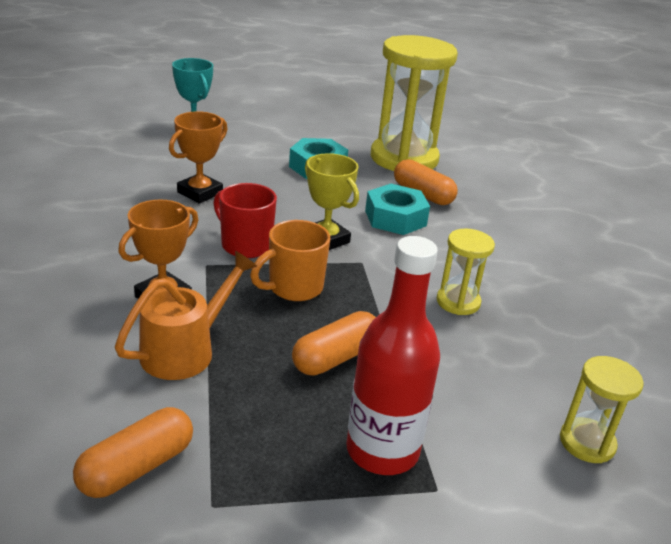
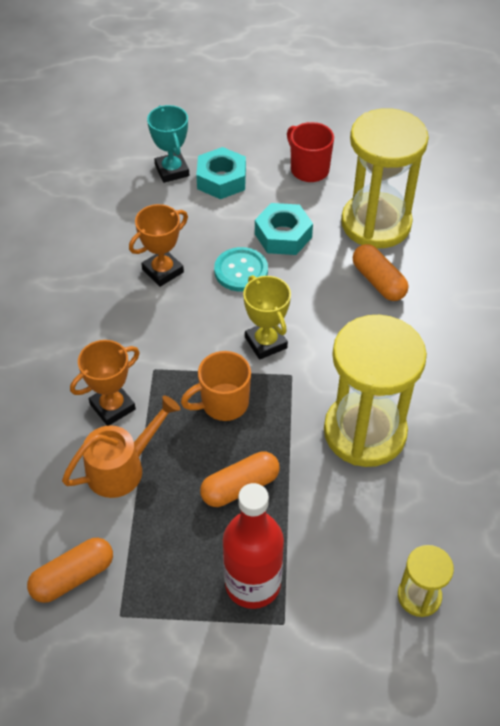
camera: 15 degrees right, 20 degrees up
(245, 245) = (191, 346): red mug -> red mug (308, 169)
(283, 191) = (241, 271): none -> turquoise button
(395, 218) = (340, 316): turquoise nut -> turquoise nut (221, 180)
(458, 302) = (365, 432): yellow hourglass -> yellow hourglass, size x2.11

